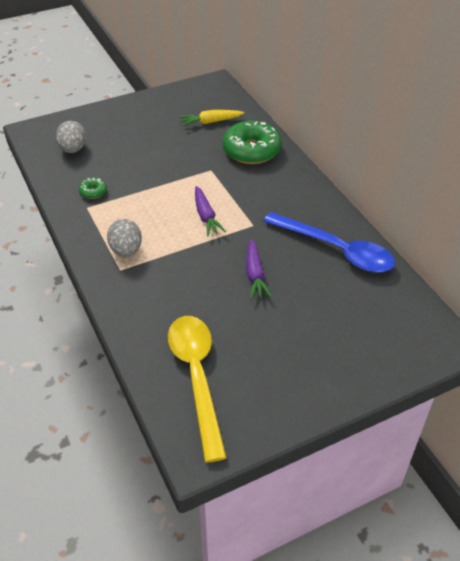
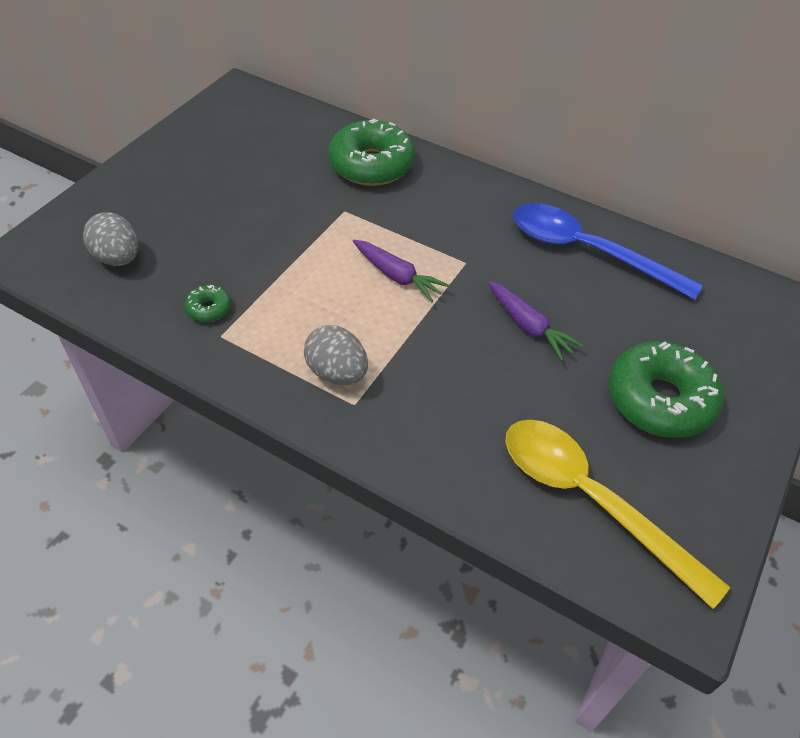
camera: 35 degrees left, 5 degrees up
(210, 122) = (283, 146): yellow carrot -> none
(293, 349) = (659, 400): none -> green donut
(336, 250) = (587, 251): blue spoon -> blue spoon turned 150 degrees counterclockwise

